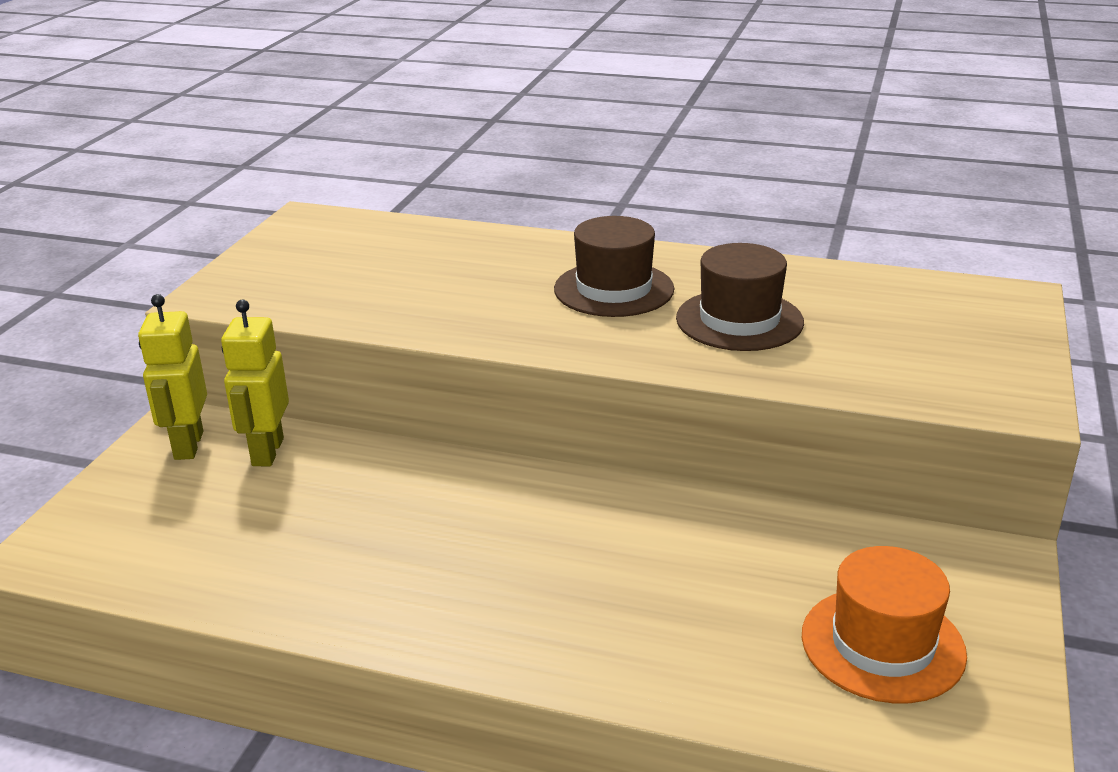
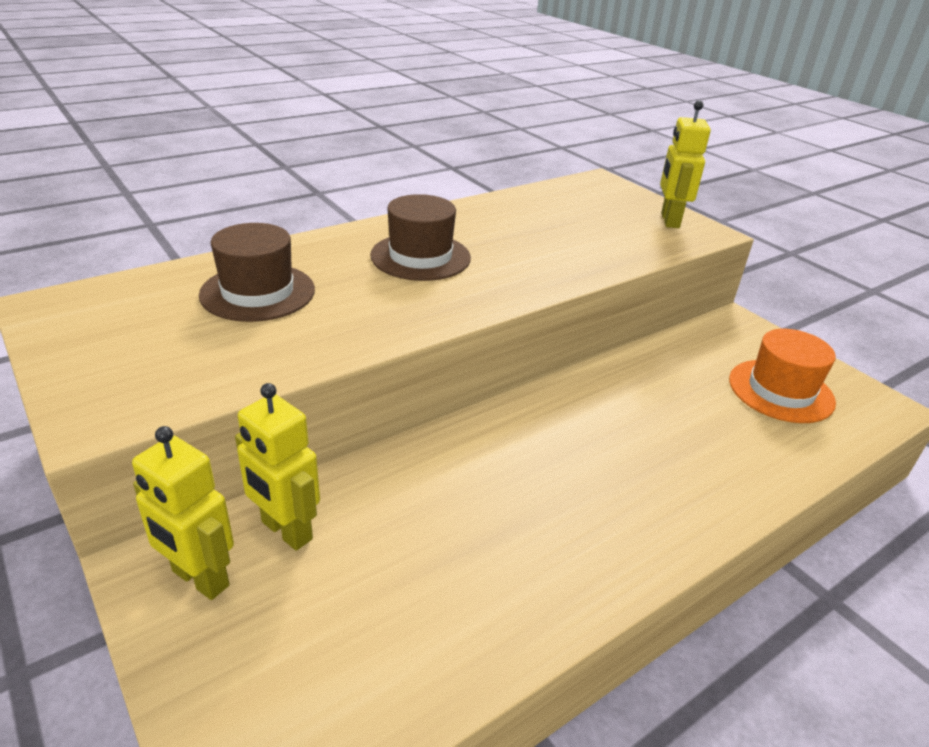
camera: 55 degrees left, 5 degrees up
(739, 320) = (523, 244): brown hat -> brown hat (258, 292)
(995, 372) = (669, 220): none -> yellow robot

